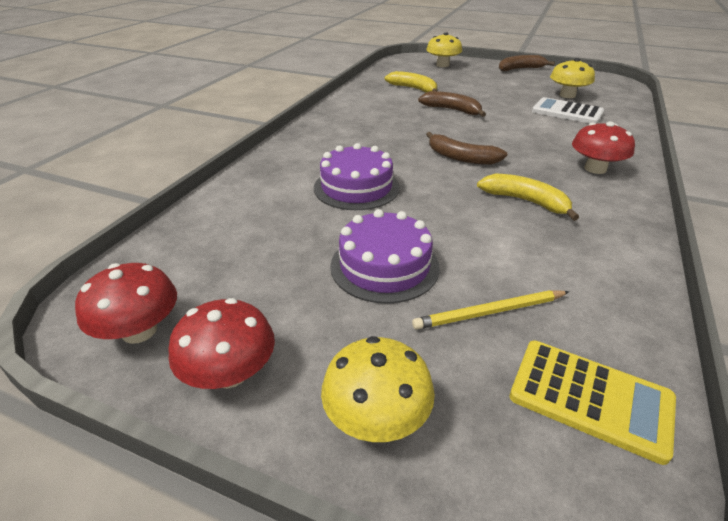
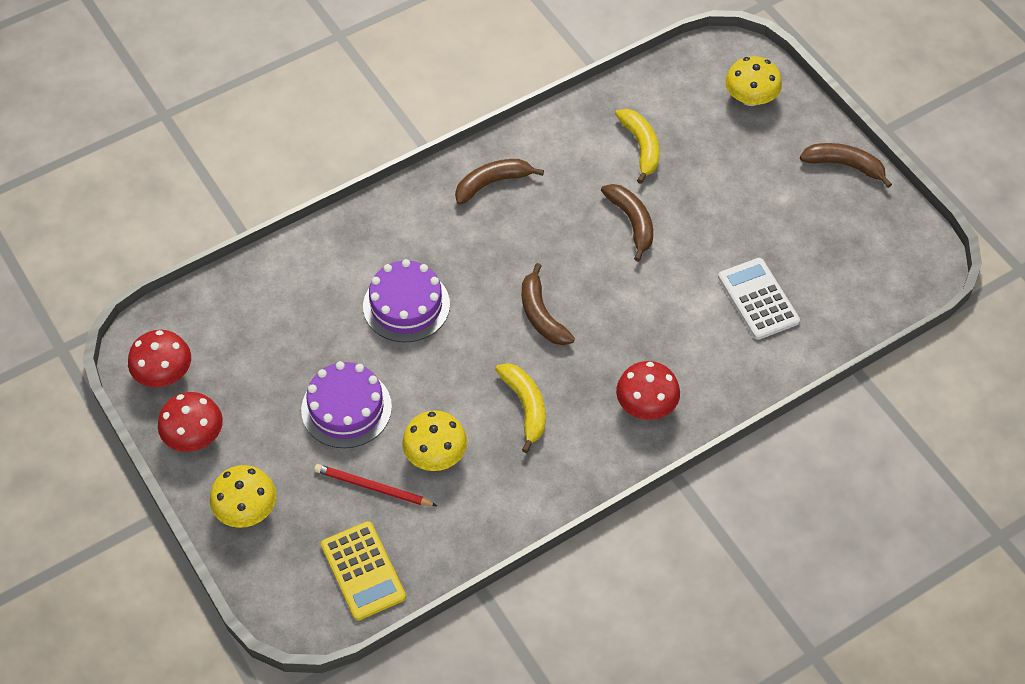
camera: 35 degrees right, 20 degrees up
(344, 121) = (492, 183): none -> brown banana
(489, 312) = (373, 487): yellow pencil -> red pencil
(567, 95) = (811, 265): yellow mushroom -> yellow mushroom (435, 454)

